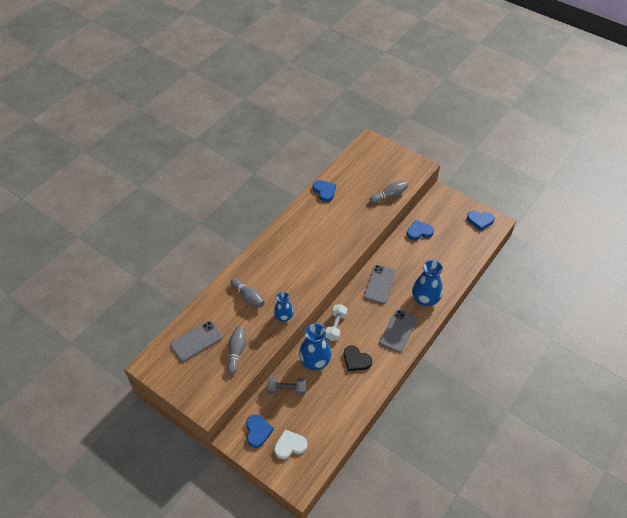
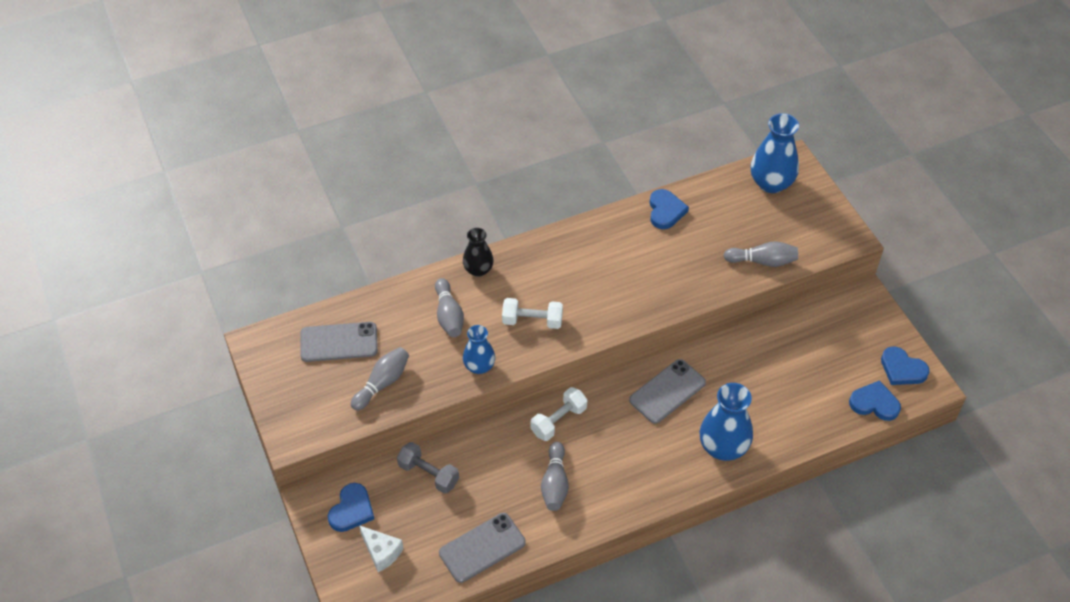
camera: 30 degrees right, 0 degrees up
(248, 265) = (478, 270): none -> black vase
(290, 445) = (381, 552): white heart -> white cheese
(295, 279) = (532, 321): none -> white dumbbell
(315, 361) = (494, 455): blue vase -> blue vase (771, 183)
(356, 360) = (555, 483): black heart -> grey bowling pin
(398, 331) = (647, 473): grey phone -> grey phone (482, 548)
(419, 232) = (787, 341): blue heart -> blue heart (874, 403)

